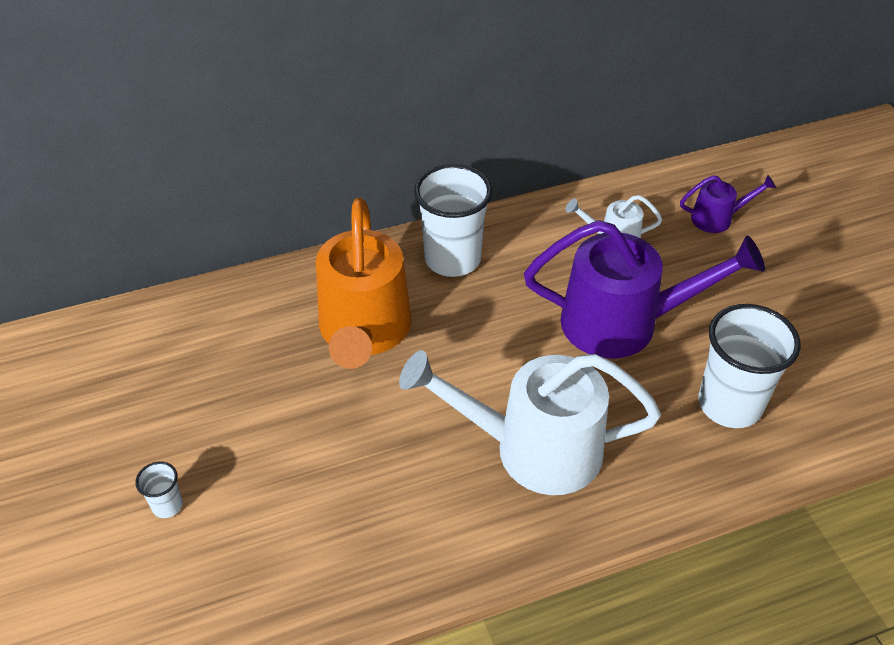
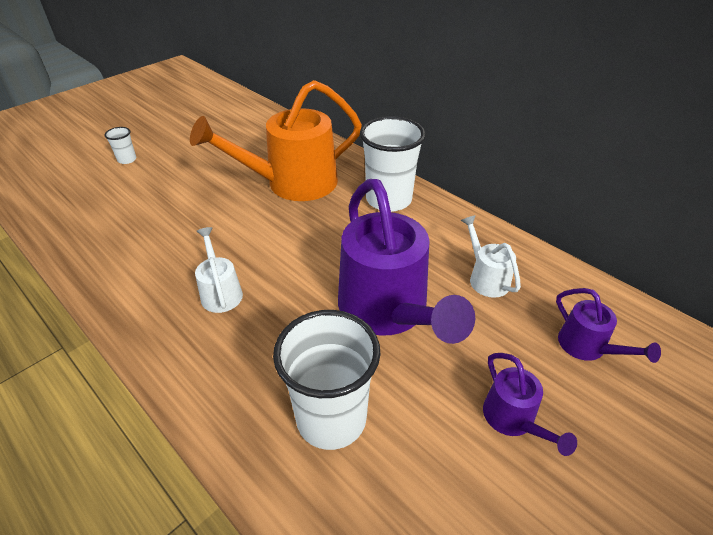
camera: 65 degrees right, 5 degrees down
(531, 449) = (220, 292): white watering can -> white watering can, size x0.47
(769, 293) = (513, 420): none -> purple watering can

